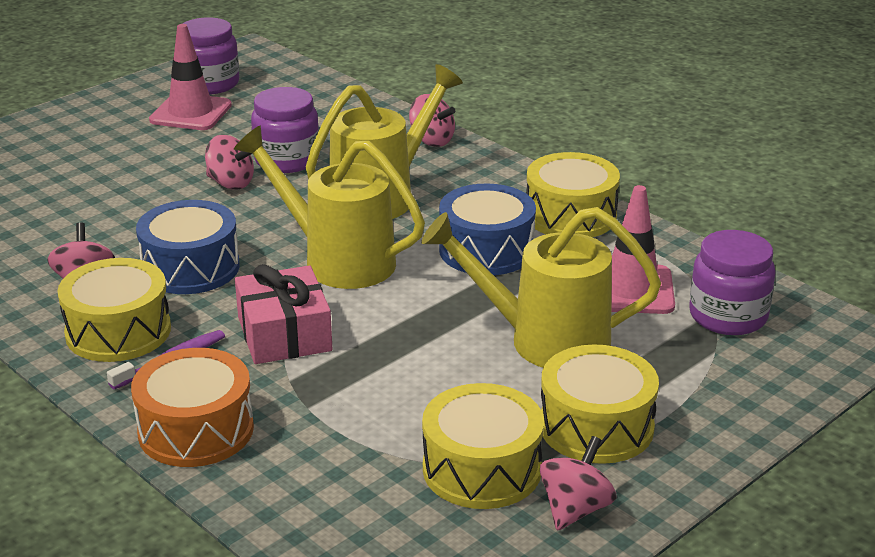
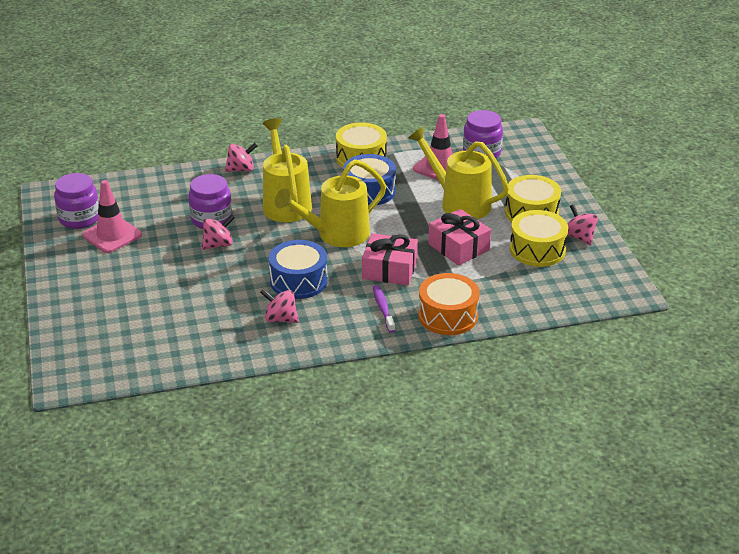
camera: 60 degrees left, 5 degrees up
(118, 331) = (340, 318): yellow drum -> none
(408, 380) = (458, 247): none -> pink gift
(544, 340) = (459, 203): yellow watering can -> yellow watering can turned 90 degrees clockwise

